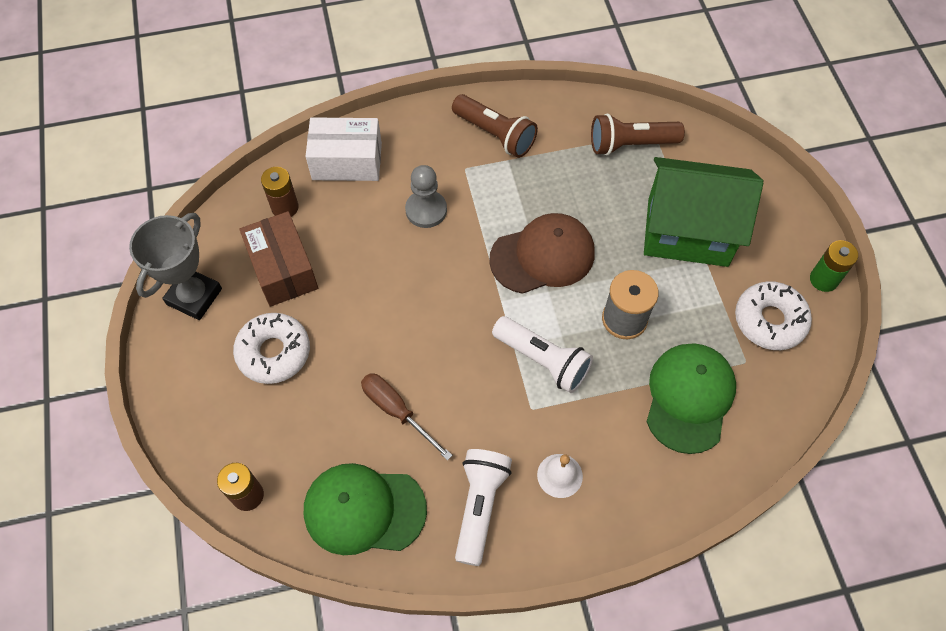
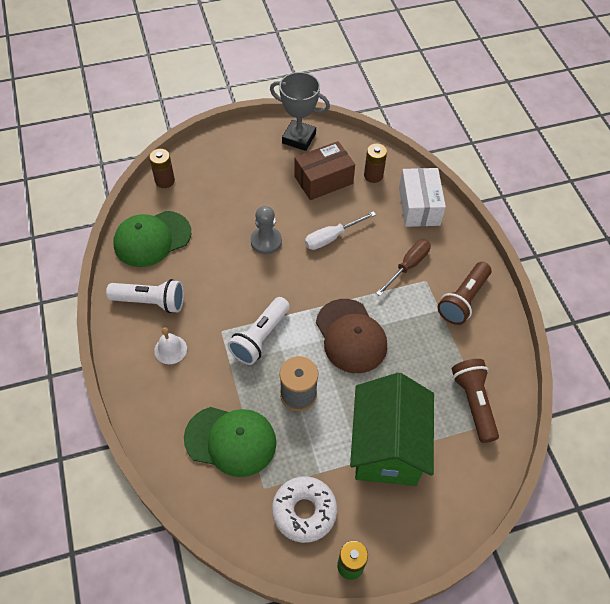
camera: 85 degrees right, 5 degrees down
(274, 352) = (260, 182): white donut -> none
(364, 510) = (152, 239): green cap -> green cap turned 120 degrees counterclockwise
(387, 266) = (331, 237): none -> white screwdriver
(397, 411) = (219, 251): brown screwdriver -> brown screwdriver (408, 266)
(426, 210) = (383, 257): grey pawn -> grey pawn (266, 241)

